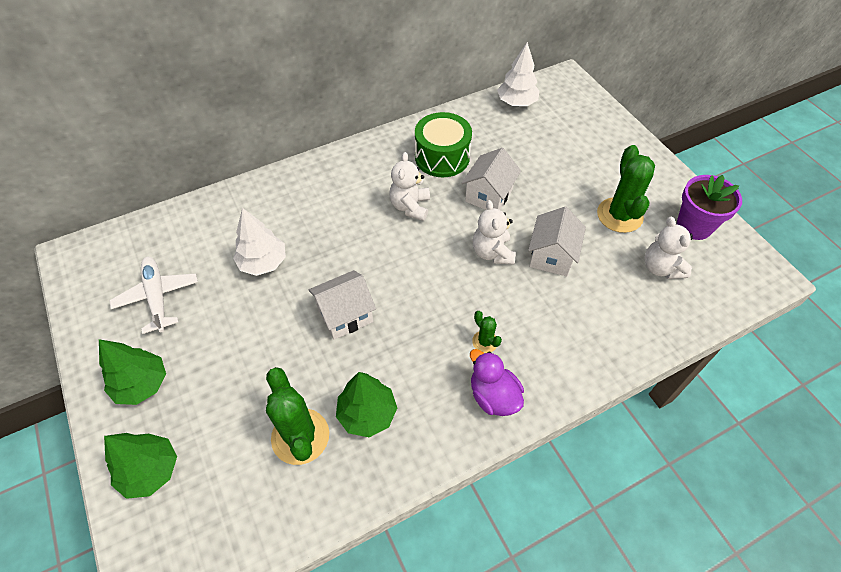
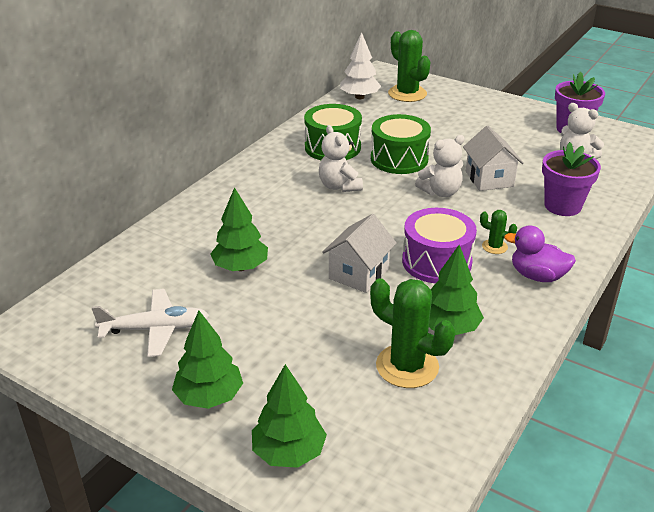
camera: 30 degrees left, 20 degrees down
(158, 297) = (155, 329): white plane -> white plane turned 135 degrees clockwise
(263, 263) = (240, 267): white tree -> green tree
(419, 334) = (436, 262): none -> purple drum
(488, 195) = (399, 159): white house -> green drum
(492, 252) = (440, 192): white teddy bear -> white teddy bear turned 75 degrees counterclockwise
(593, 322) = (562, 206): none -> purple flower pot
(619, 215) = (513, 139): green cactus -> green cactus (407, 94)

